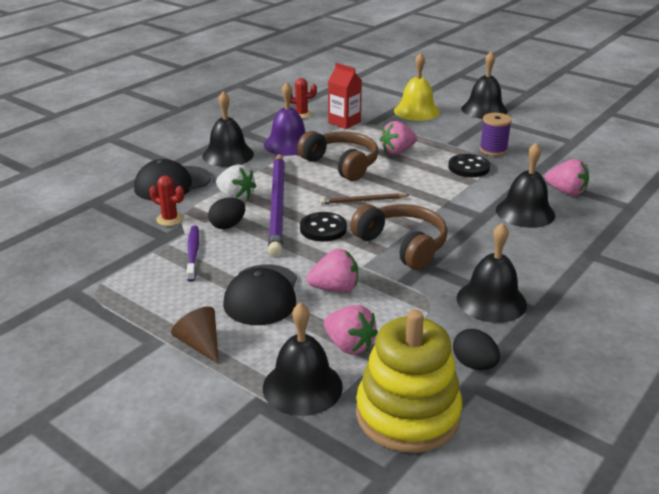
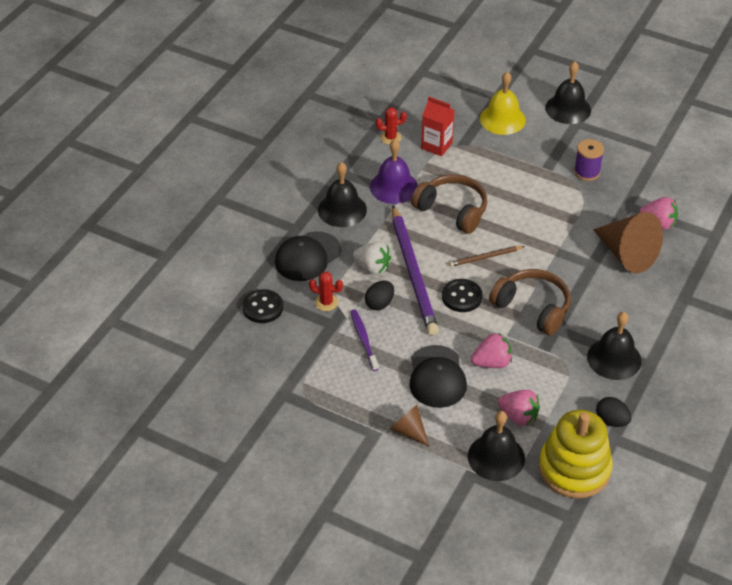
camera: 10 degrees left, 15 degrees up
(397, 151) = (499, 185): pink strawberry -> none
(468, 167) = (568, 200): black button -> black button (263, 307)
(525, 212) = (626, 254): black bell -> brown cone

